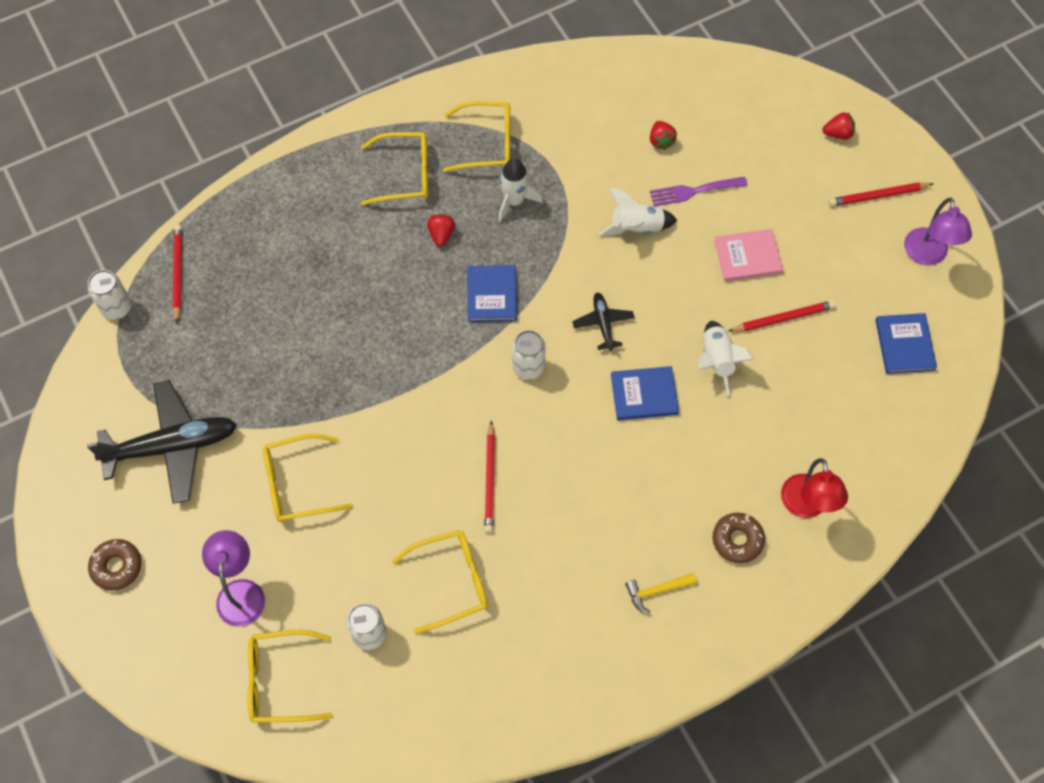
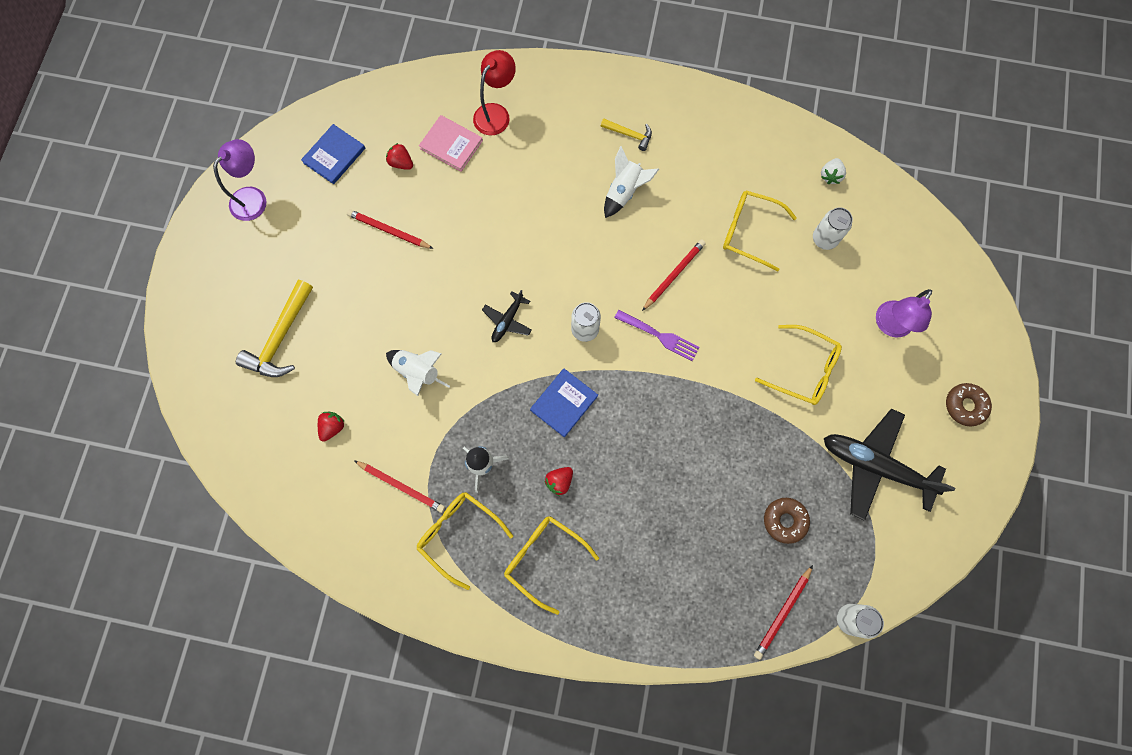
camera: 140 degrees left, 10 degrees up
(279, 681) = (900, 253): yellow glasses -> none
(413, 714) = (830, 176): none -> white strawberry
(644, 394) = (526, 252): blue book -> none
(693, 191) = (351, 367): purple fork -> purple fork (660, 336)
(717, 360) = (459, 237): white rocket -> white rocket (624, 191)
(737, 540) = (555, 126): brown donut -> brown donut (784, 521)
(747, 257) = (366, 290): pink book -> pink book (451, 144)
(774, 170) = (280, 338): none -> yellow hammer
(838, 134) = (208, 328): red strawberry -> red strawberry (401, 163)
(878, 196) = (235, 262): red pencil -> red pencil (401, 486)

